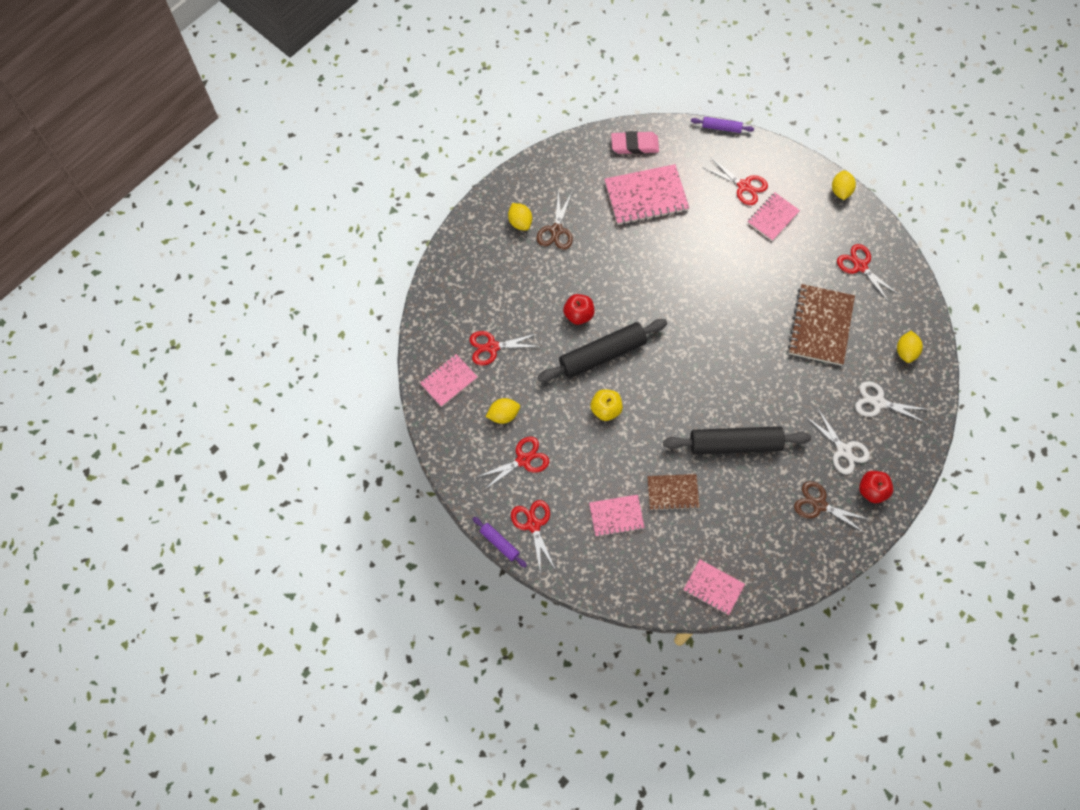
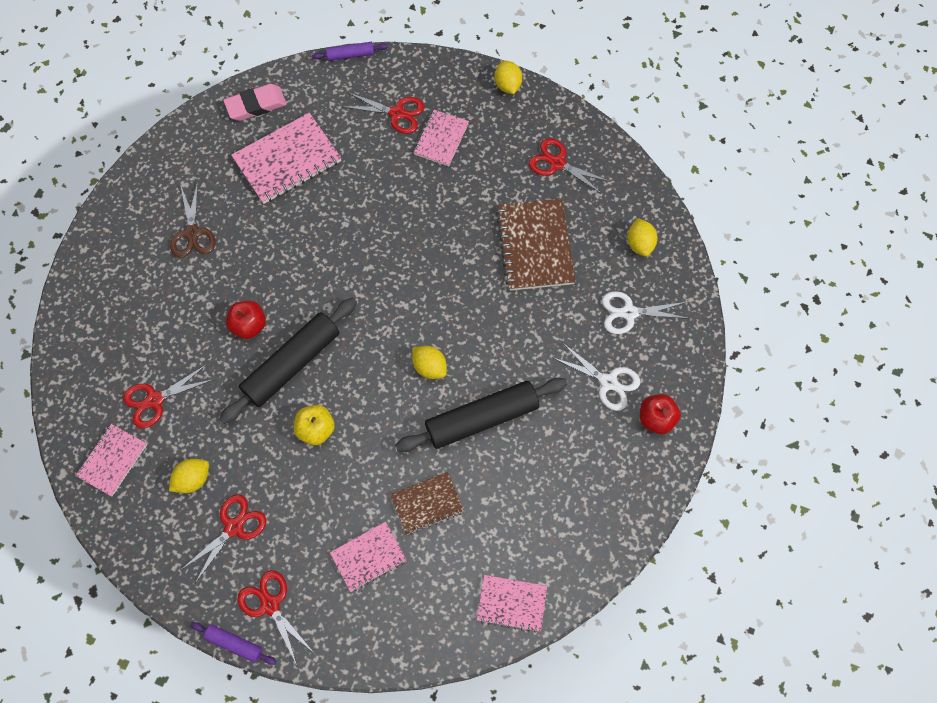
camera: 20 degrees left, 0 degrees up
(520, 222) = (146, 237): yellow lemon -> yellow lemon (429, 367)
(819, 505) = (602, 457): brown scissors -> none

